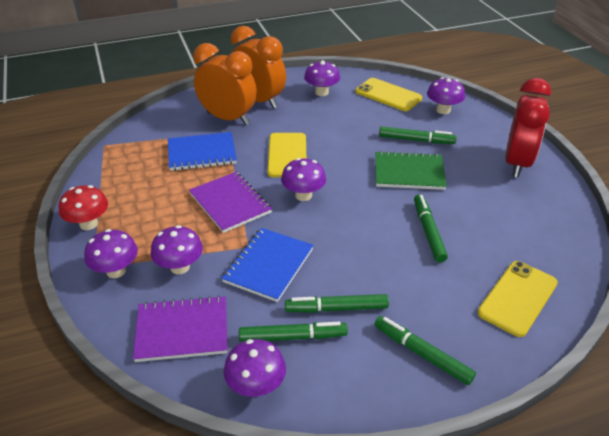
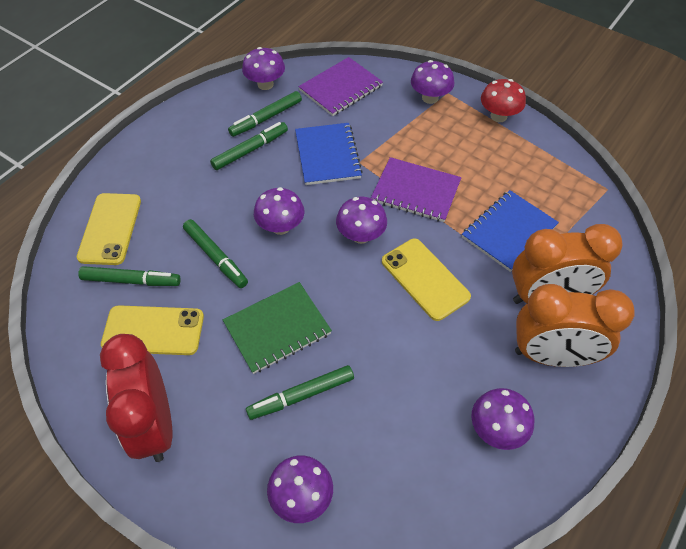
camera: 145 degrees right, 15 degrees up
(180, 267) = (390, 122): purple mushroom -> purple mushroom (281, 227)
(388, 95) = (403, 487): yellow phone -> yellow phone (153, 330)
(422, 354) = (170, 150): green marker -> green marker (131, 281)

